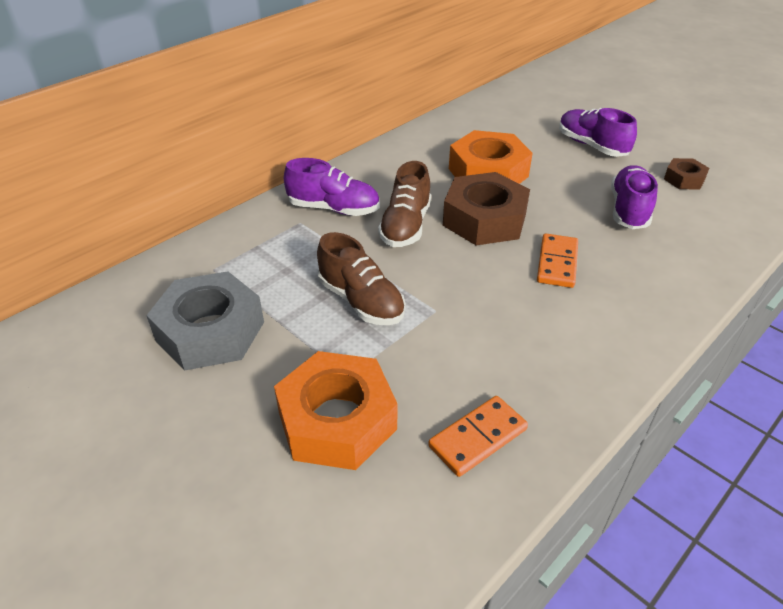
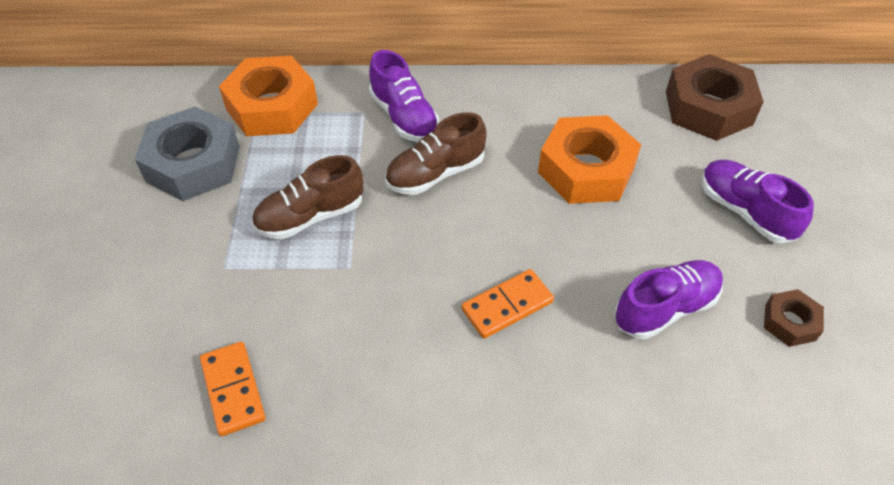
camera: 45 degrees right, 10 degrees up
(337, 420) = (175, 295): orange nut -> orange nut (272, 106)
(361, 301) = (310, 216): brown shoe -> brown shoe turned 60 degrees clockwise
(477, 437) = (233, 390): orange domino -> orange domino turned 60 degrees clockwise
(484, 219) = (509, 215): brown nut -> brown nut (708, 108)
(591, 146) = (745, 211): purple shoe -> purple shoe turned 45 degrees counterclockwise

